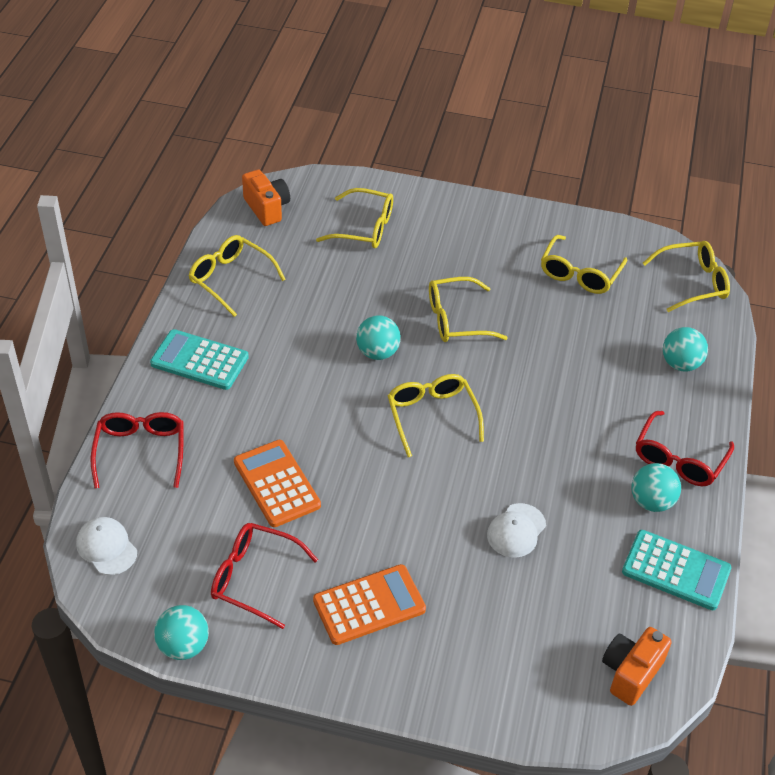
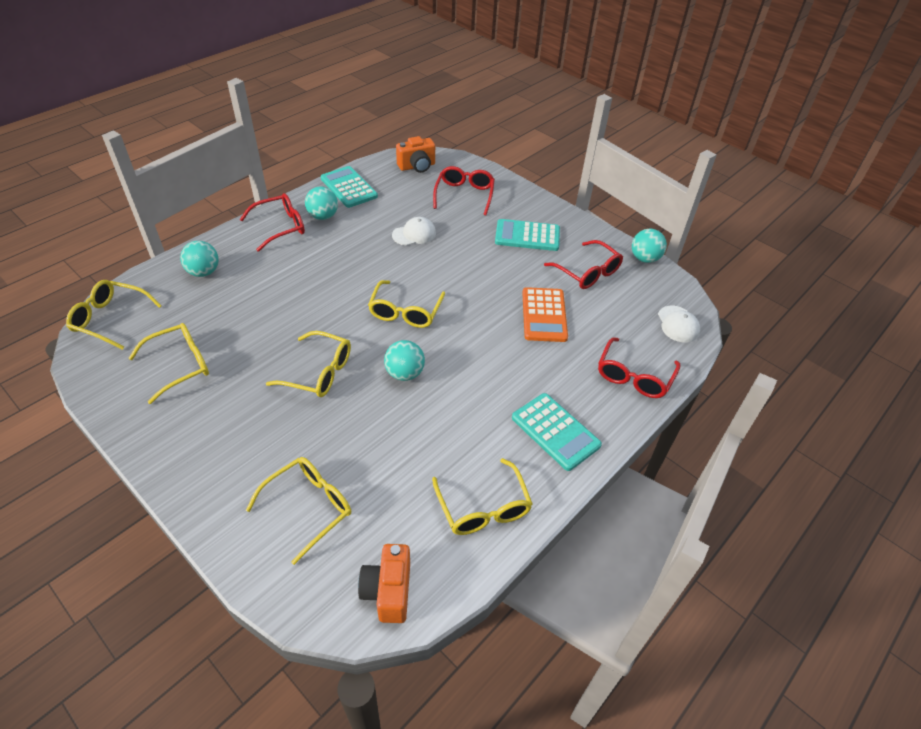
camera: 150 degrees left, 0 degrees up
(364, 228) = (309, 507): yellow glasses -> yellow glasses turned 90 degrees clockwise
(369, 605) = (527, 236): orange calculator -> turquoise calculator
(511, 644) = (464, 195): none -> red glasses

